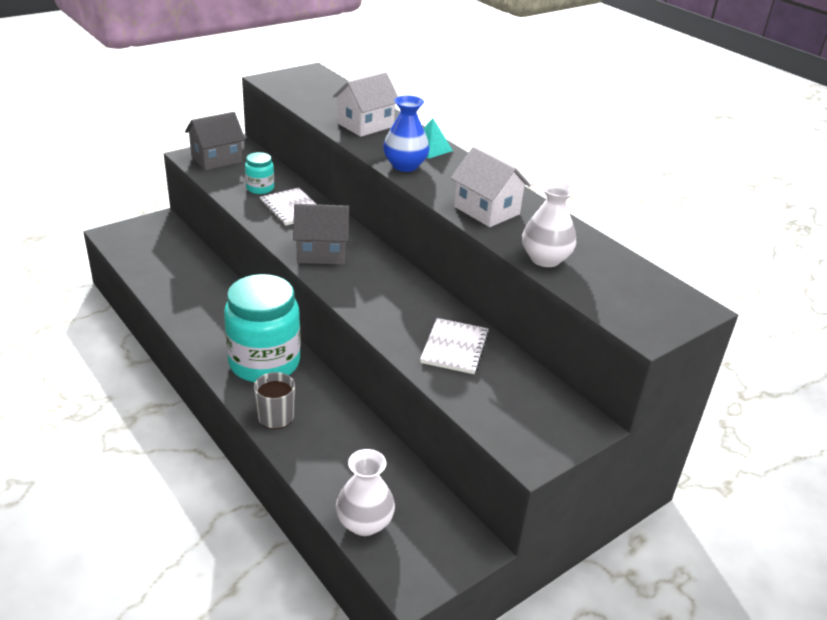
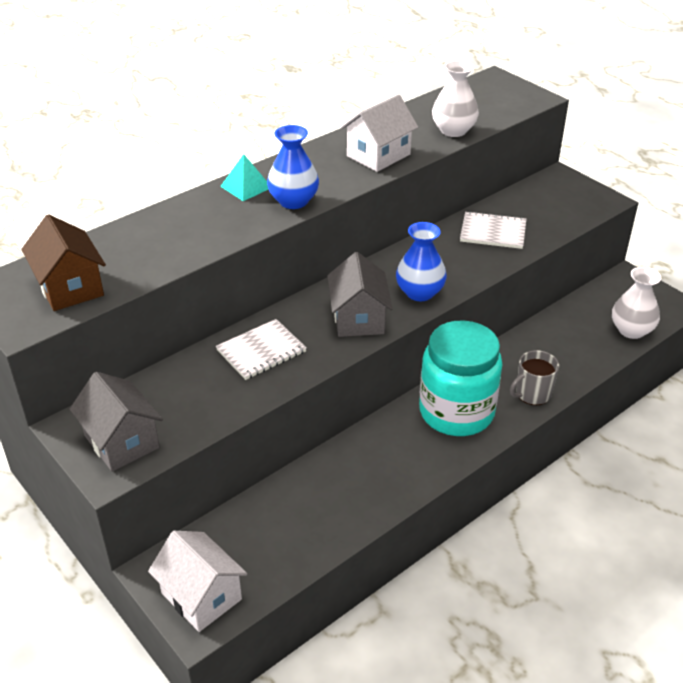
camera: 90 degrees left, 5 degrees up
(260, 188) = (211, 385): turquoise jar -> none
(305, 90) = (70, 287): none -> brown house
(353, 288) = (420, 292): none -> blue vase
(365, 125) = (187, 231): white house -> white house (201, 596)

